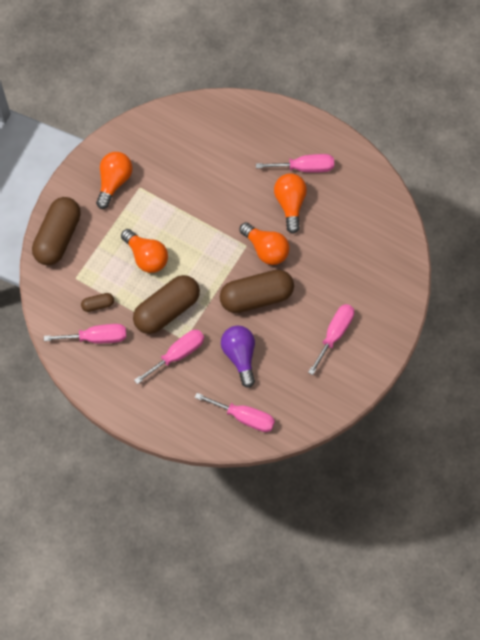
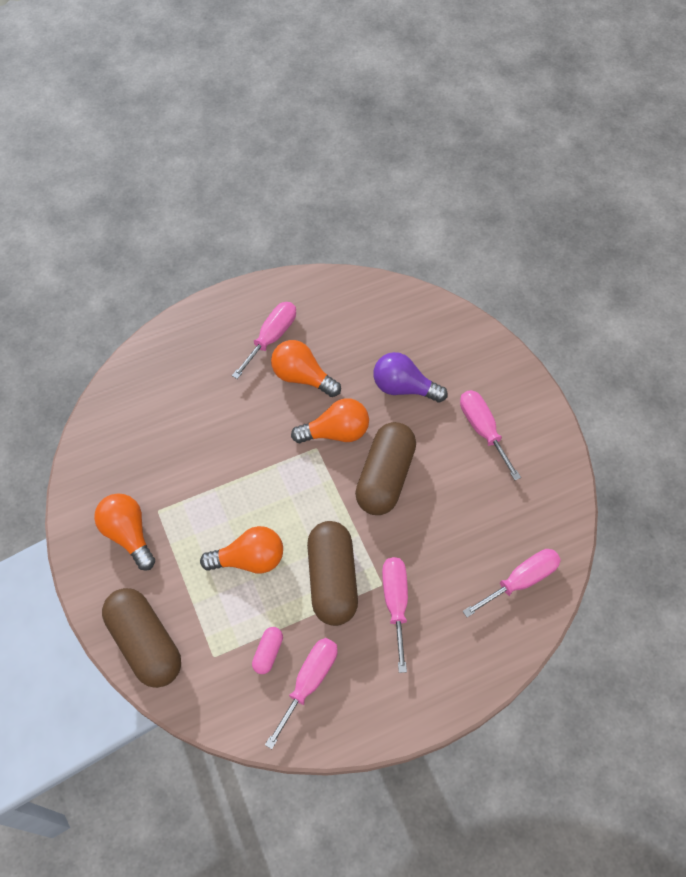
camera: 55 degrees left, 5 degrees down
(98, 305) = (268, 652): brown capsule -> pink capsule
(240, 356) = (444, 538): purple light bulb -> purple light bulb (404, 387)

